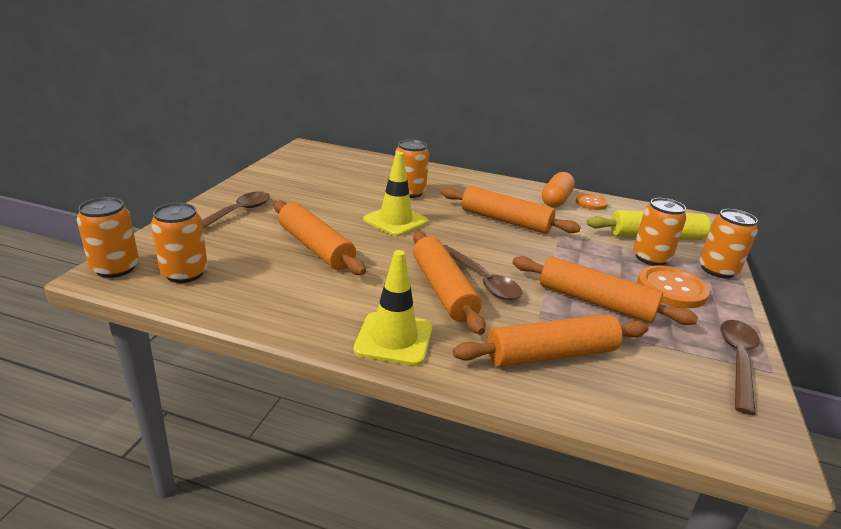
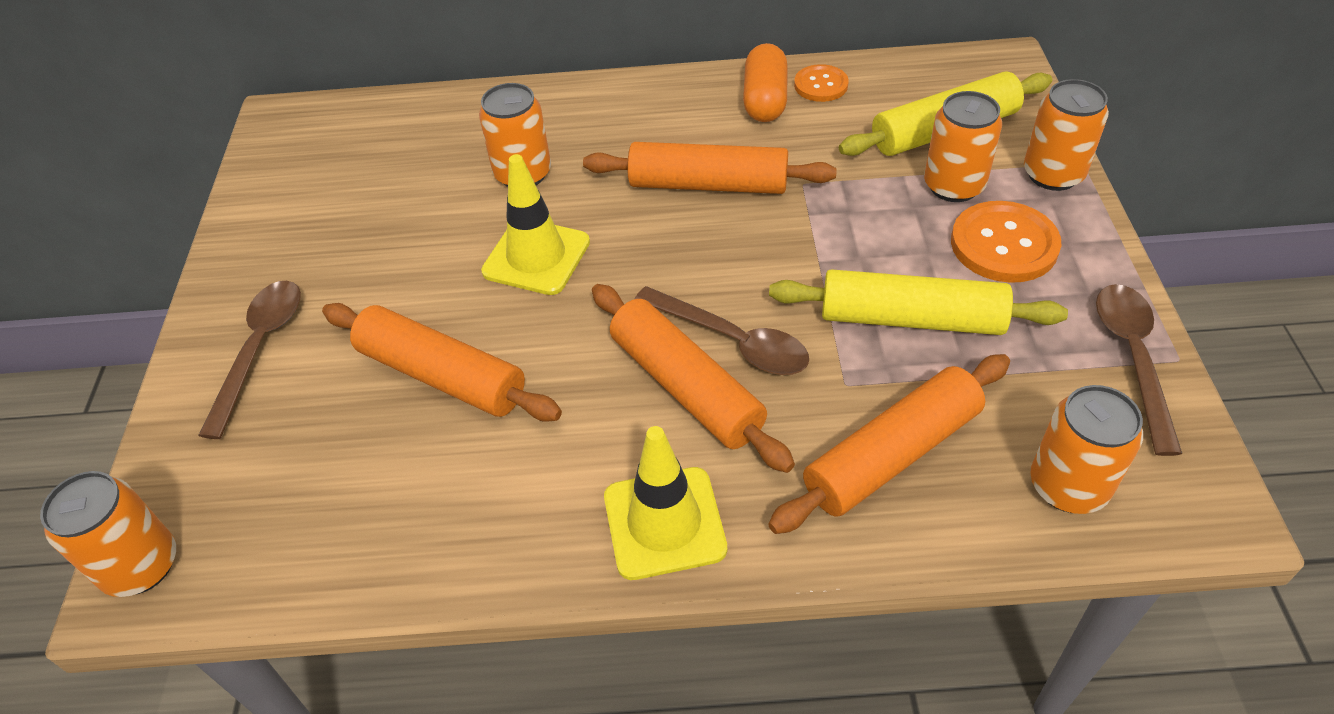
camera: 15 degrees left, 20 degrees up
(184, 273) = (265, 527): orange can -> orange can (1068, 486)
(595, 302) = (911, 319): orange rolling pin -> yellow rolling pin

